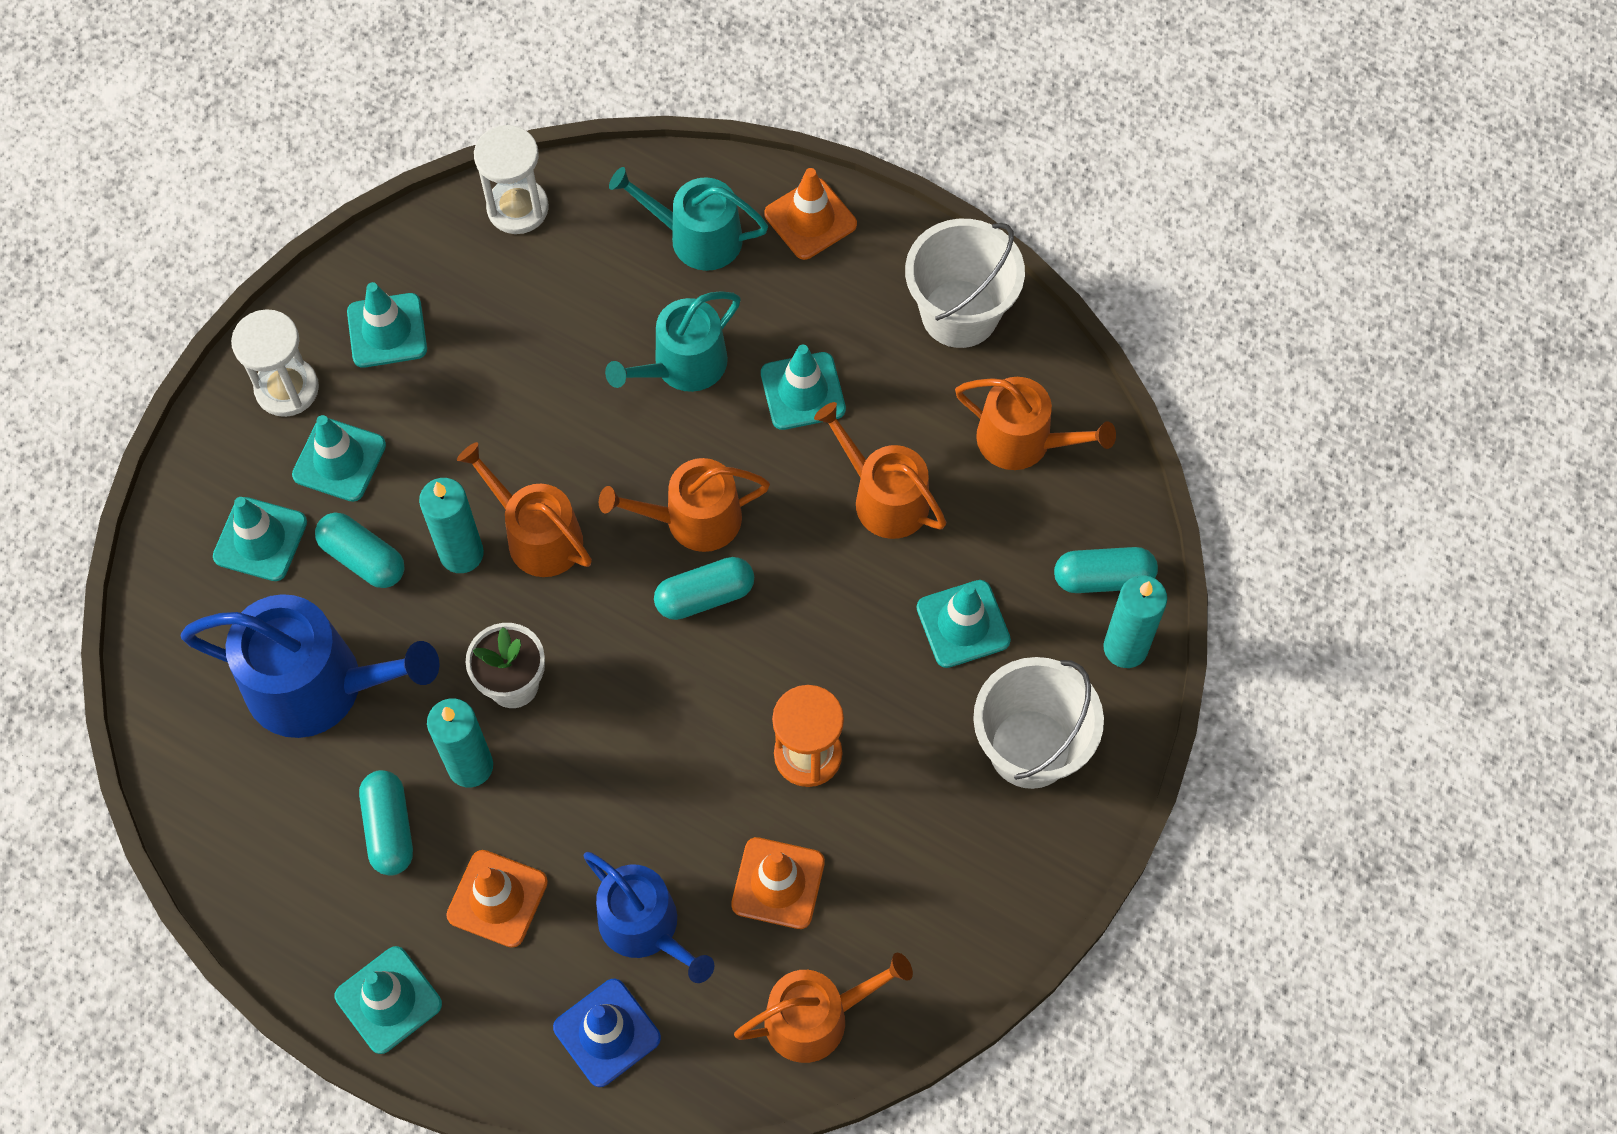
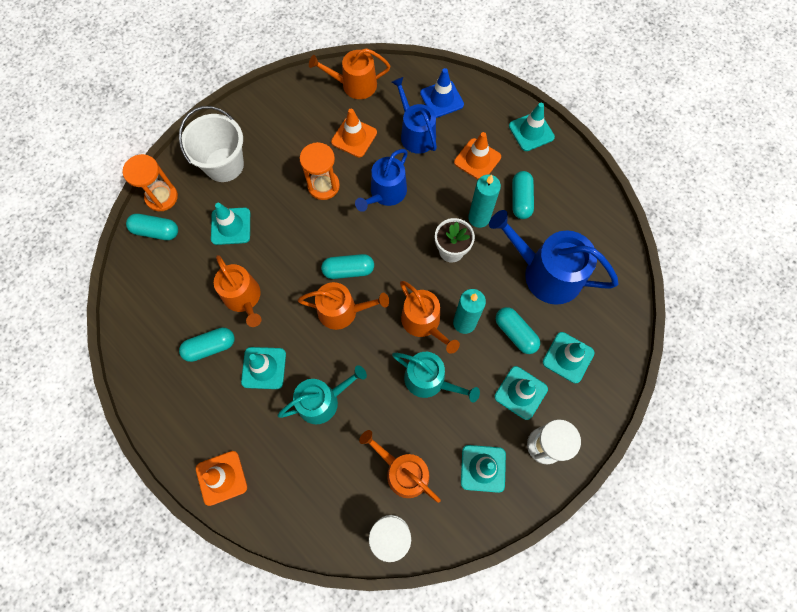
camera: 165 degrees left, 5 degrees up
(675, 771) = (385, 193): none -> blue watering can
(696, 237) = (291, 483): turquoise watering can -> turquoise watering can (430, 380)
(910, 401) = (210, 347): none -> turquoise capsule
(959, 314) = (163, 392): white bucket -> none
(1023, 441) = (162, 310): orange watering can -> orange watering can (403, 471)
(1125, 648) = (161, 197): turquoise candle -> orange hourglass

